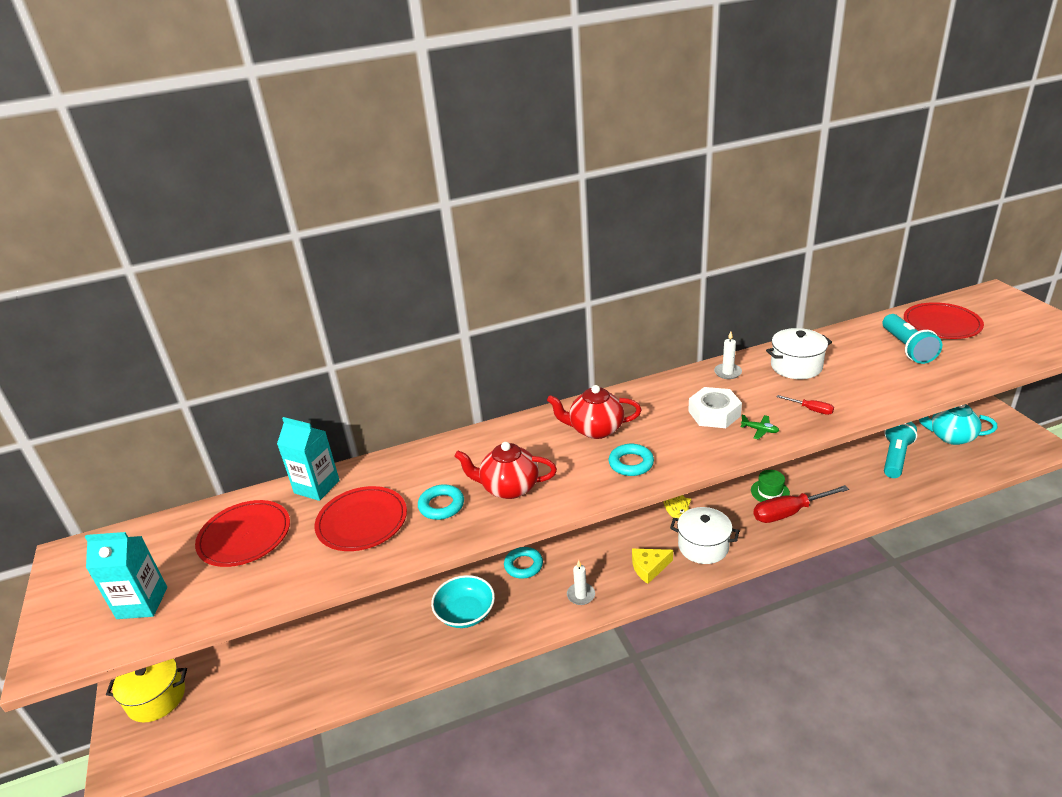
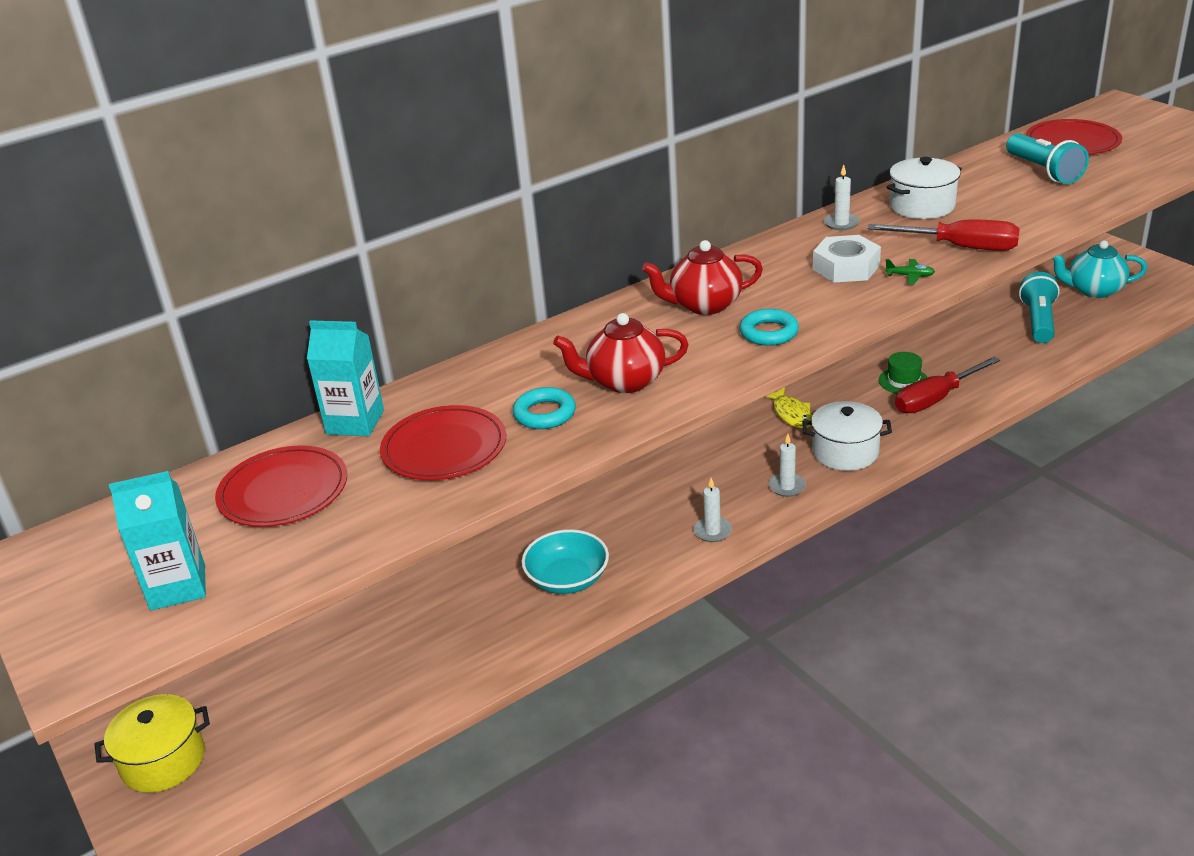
camera: 15 degrees left, 0 degrees up
(523, 565) = (622, 513): turquoise ring -> none
(649, 568) = (787, 487): yellow cheese -> white candle
(811, 410) = (961, 247): red screwdriver -> red screwdriver, size x2.06

